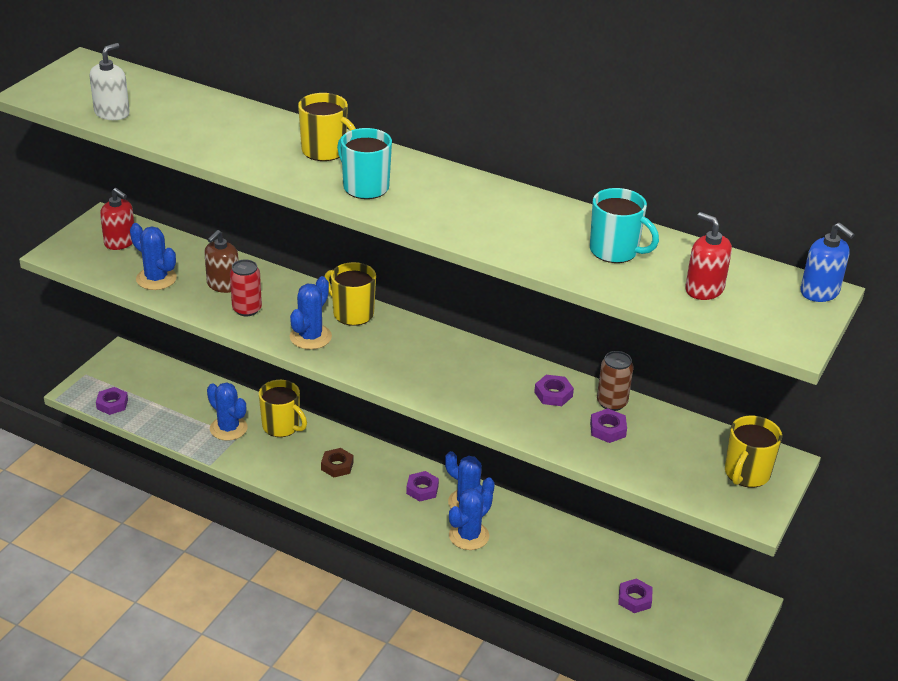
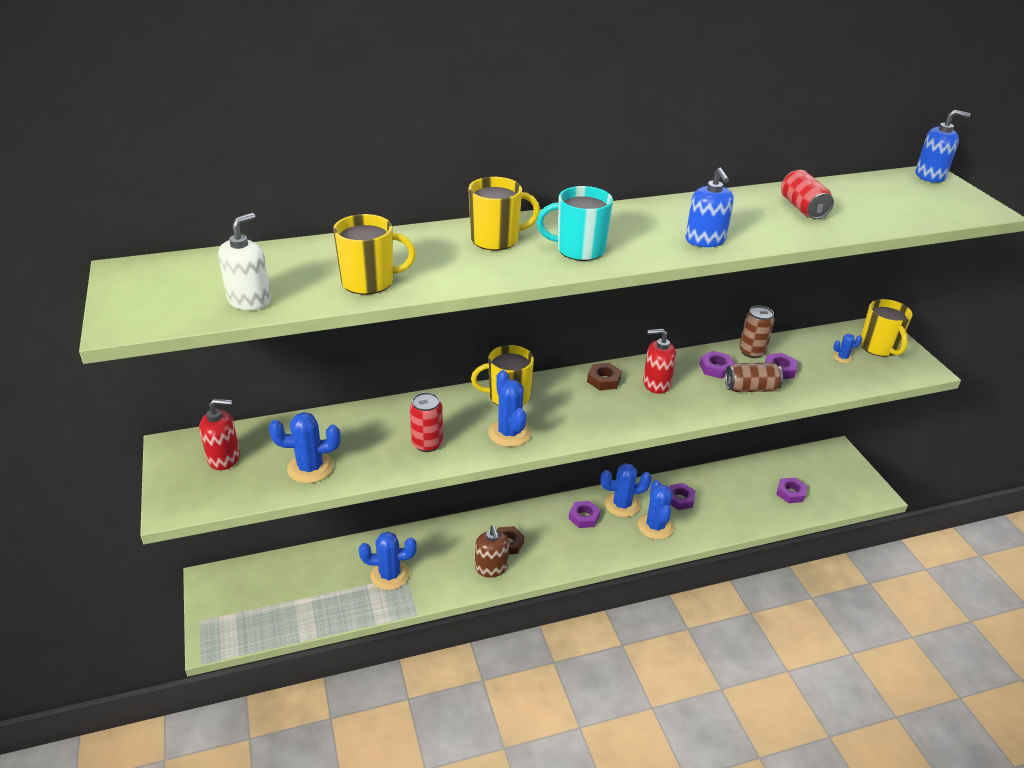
camera: 45 degrees left, 0 degrees up
(112, 113) = (249, 300): white soap dispenser -> white soap dispenser turned 45 degrees clockwise
(112, 404) = (263, 628): purple nut -> purple nut (680, 499)
(223, 285) = (376, 437): brown soap dispenser -> brown soap dispenser (491, 568)
(282, 426) = (427, 544): yellow mug -> yellow mug (369, 282)
(443, 346) = (604, 380): none -> brown nut
(471, 230) = (705, 240): none -> blue soap dispenser
(552, 426) = (751, 388): none -> brown can
(615, 251) = (803, 208): turquoise mug -> red can
(689, 458) = (842, 358): none -> blue cactus
(704, 289) = (888, 205): red soap dispenser -> red soap dispenser (656, 384)

